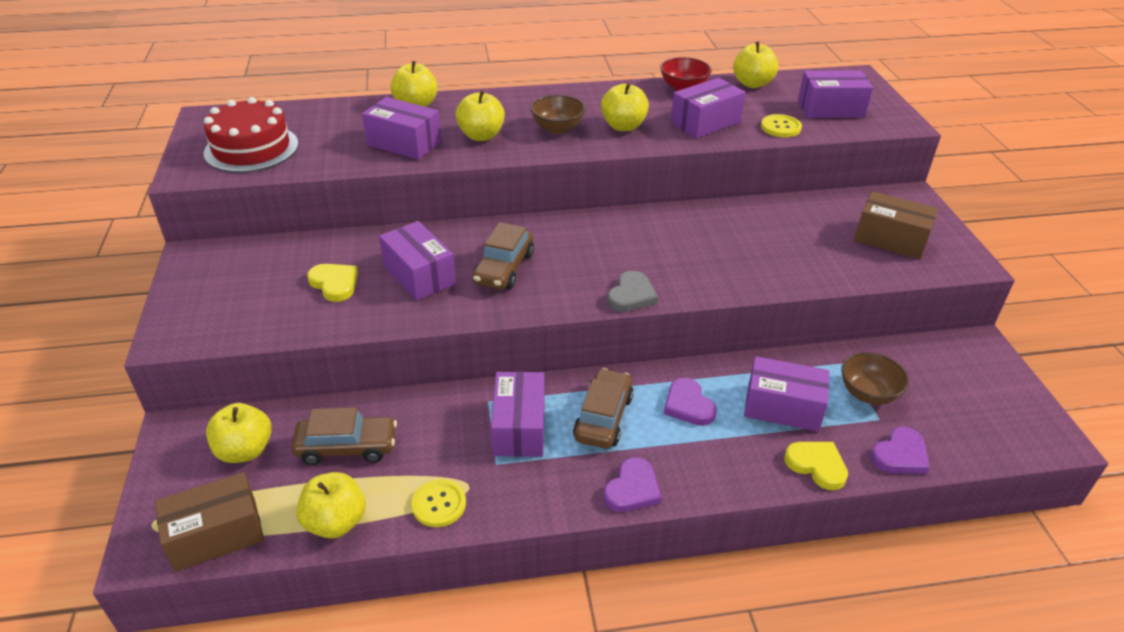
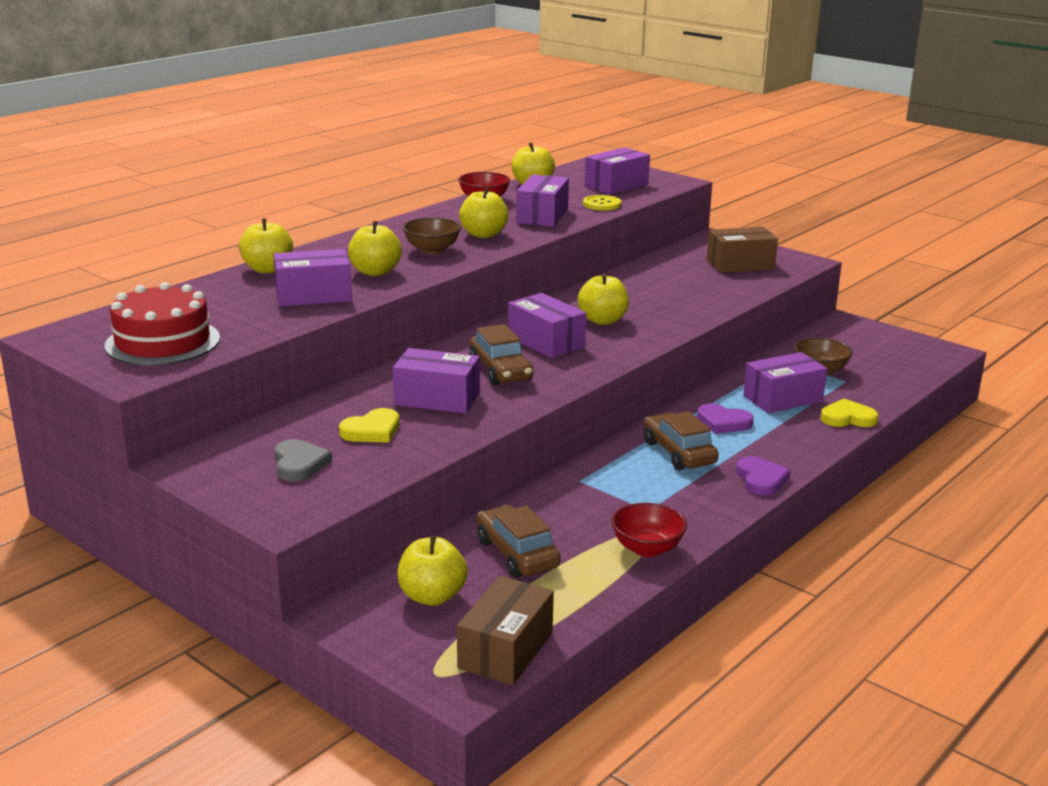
camera: 40 degrees left, 15 degrees down
(334, 284) = (372, 430): yellow heart -> yellow heart turned 135 degrees clockwise
(336, 522) = (589, 595): yellow apple -> yellow apple (602, 320)
(347, 447) = (517, 554): brown car -> brown car turned 75 degrees counterclockwise
(439, 504) = (647, 549): yellow button -> red bowl
(519, 427) = (629, 484): purple box -> purple box (546, 342)
(631, 295) = (625, 351): grey heart -> grey heart (299, 464)
(900, 455) = (883, 393): purple heart -> none

